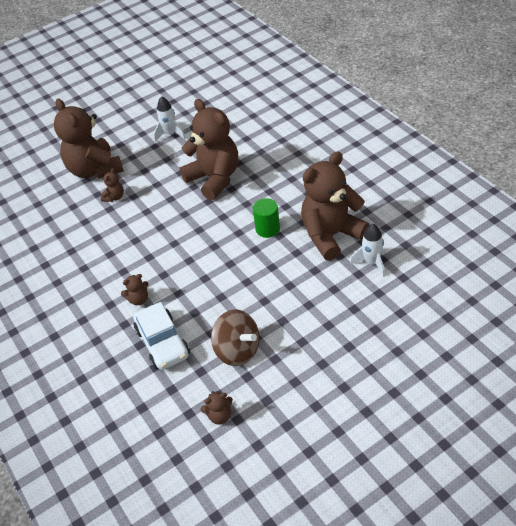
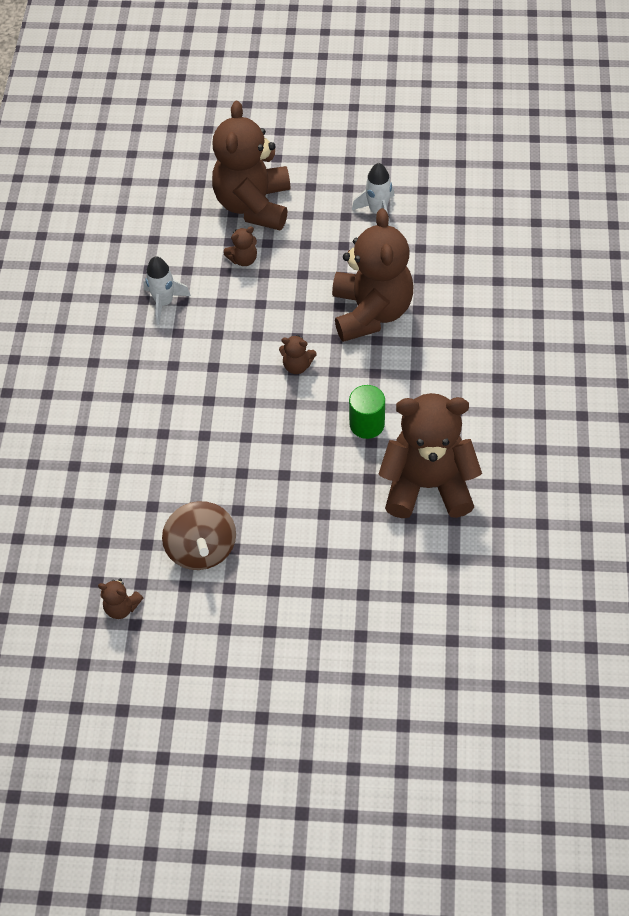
camera: 35 degrees right, 10 degrees up
(138, 299) = (159, 412): brown teddy bear -> brown teddy bear (297, 365)
(163, 343) = (139, 483): white car -> none
(371, 262) = (437, 554): white rocket -> white rocket (164, 302)

